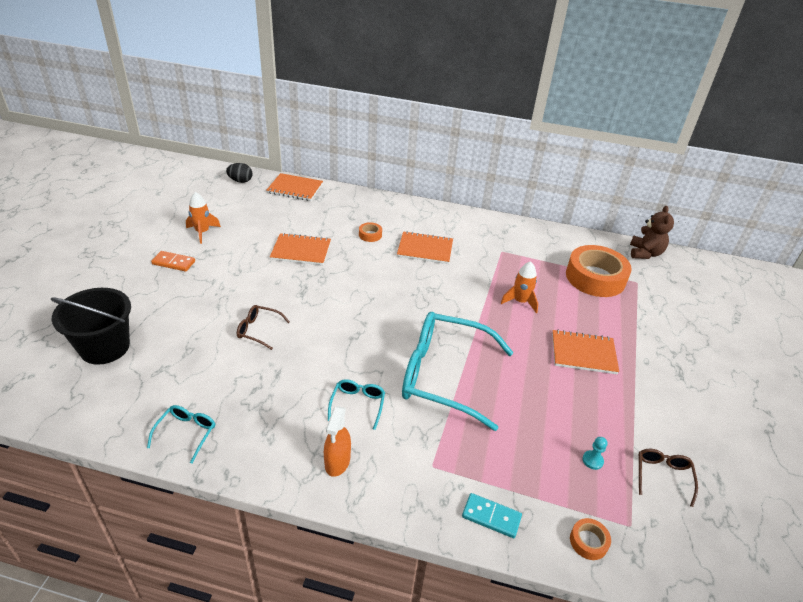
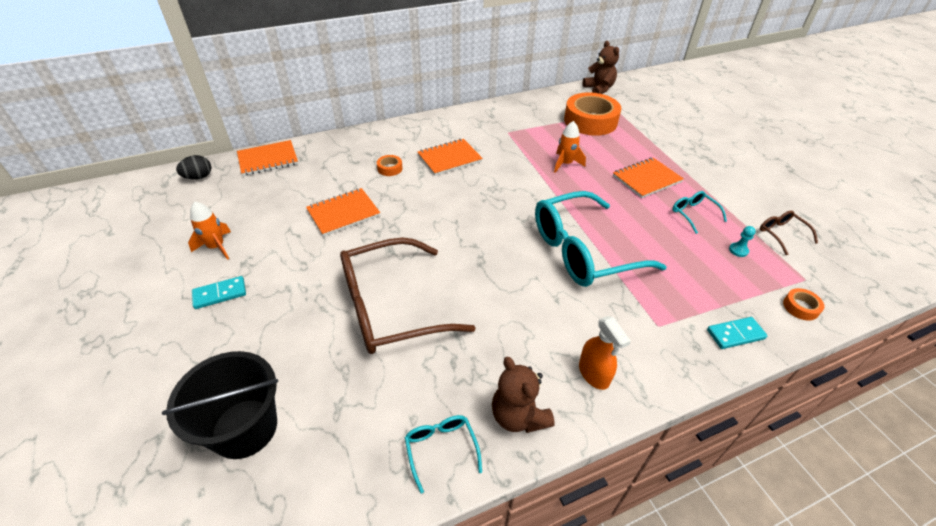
camera: 35 degrees left, 5 degrees up
(173, 262) = (220, 294): orange domino -> turquoise domino
(254, 450) = (518, 416): none -> brown teddy bear
(259, 330) = (391, 307): brown glasses -> brown glasses, size x2.38
(357, 405) = (551, 316): turquoise glasses -> turquoise glasses (694, 214)

